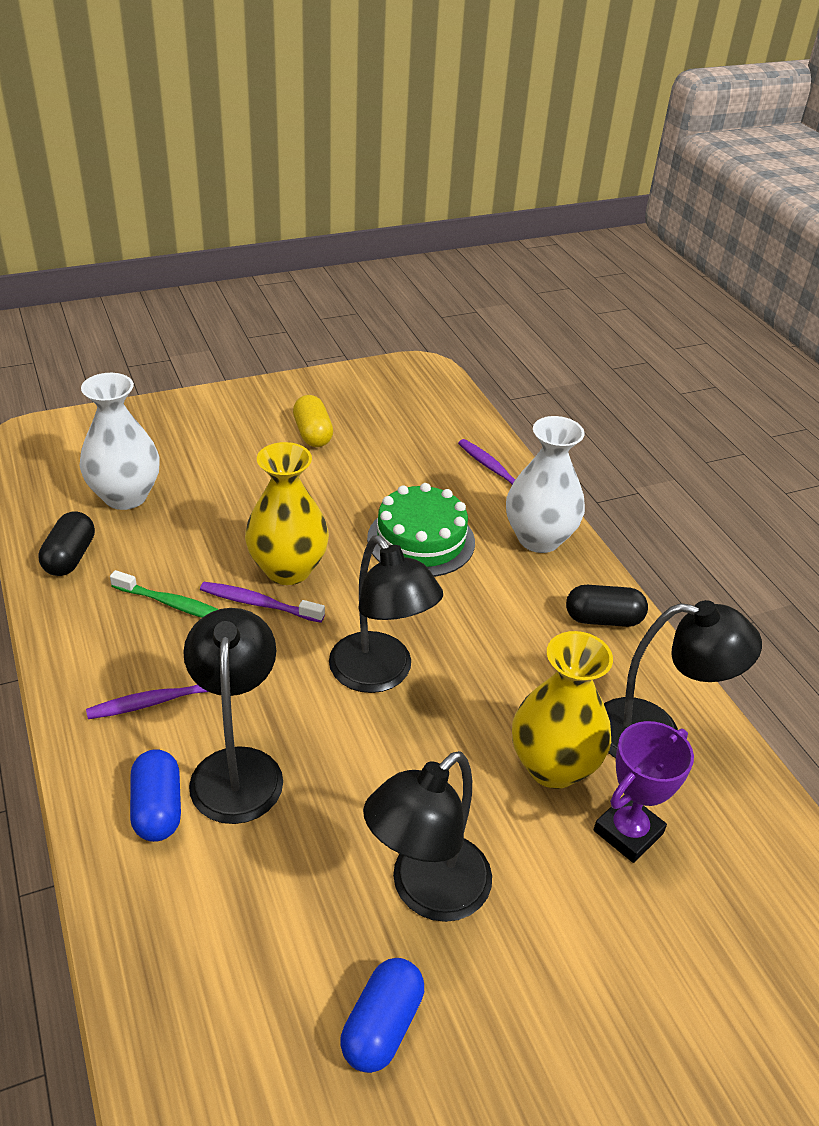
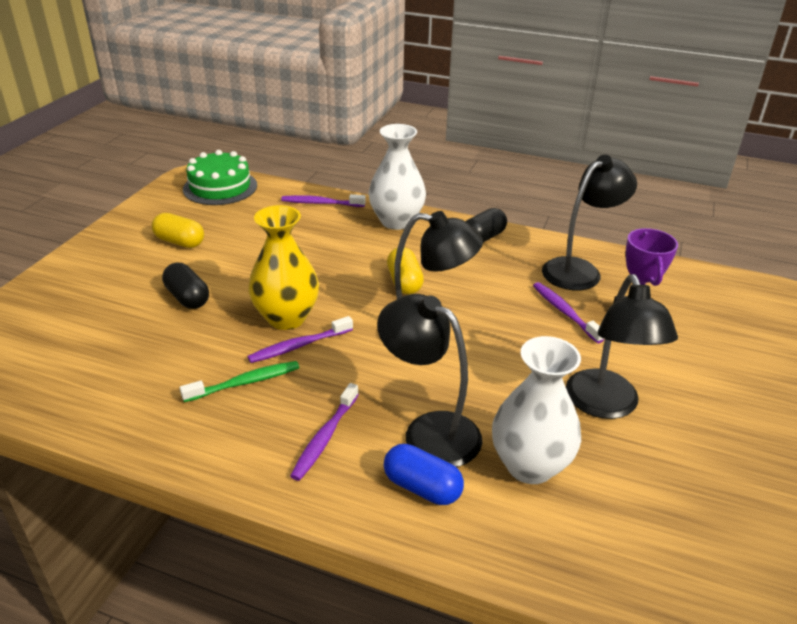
camera: 45 degrees left, 5 degrees down
(70, 557) = (118, 408): black capsule -> black capsule (187, 298)
(125, 496) = (99, 348): white vase -> white vase (530, 465)
(382, 1026) = (684, 476): blue capsule -> none
(421, 540) = (338, 257): green cake -> green cake (220, 187)
(441, 610) = (404, 282): none -> yellow capsule
(553, 766) = (565, 312): yellow vase -> purple toothbrush

